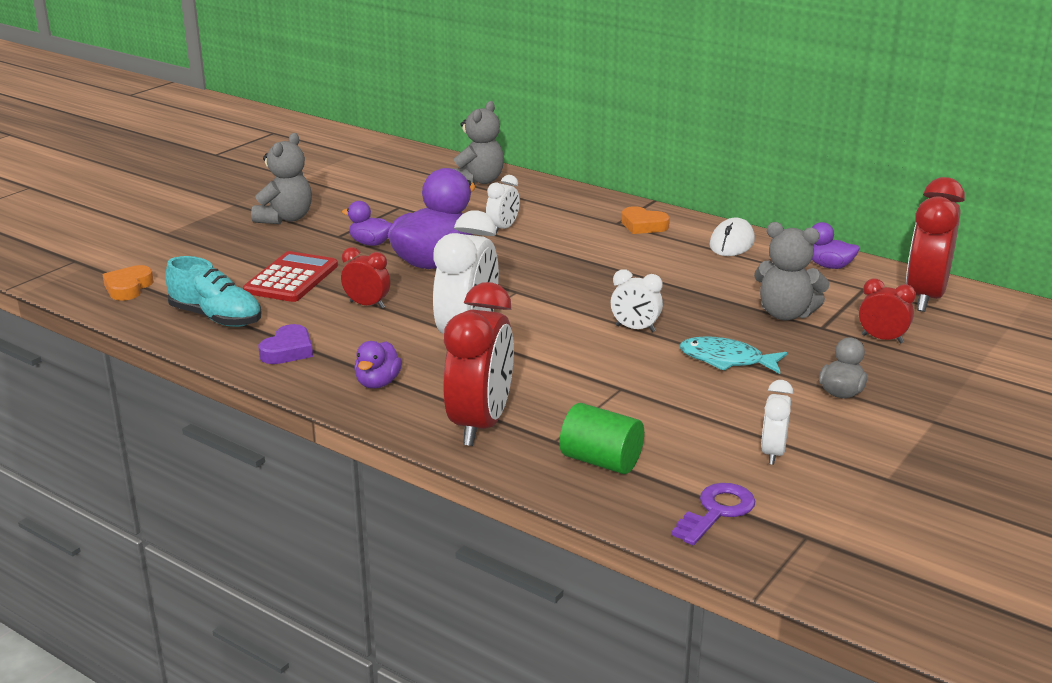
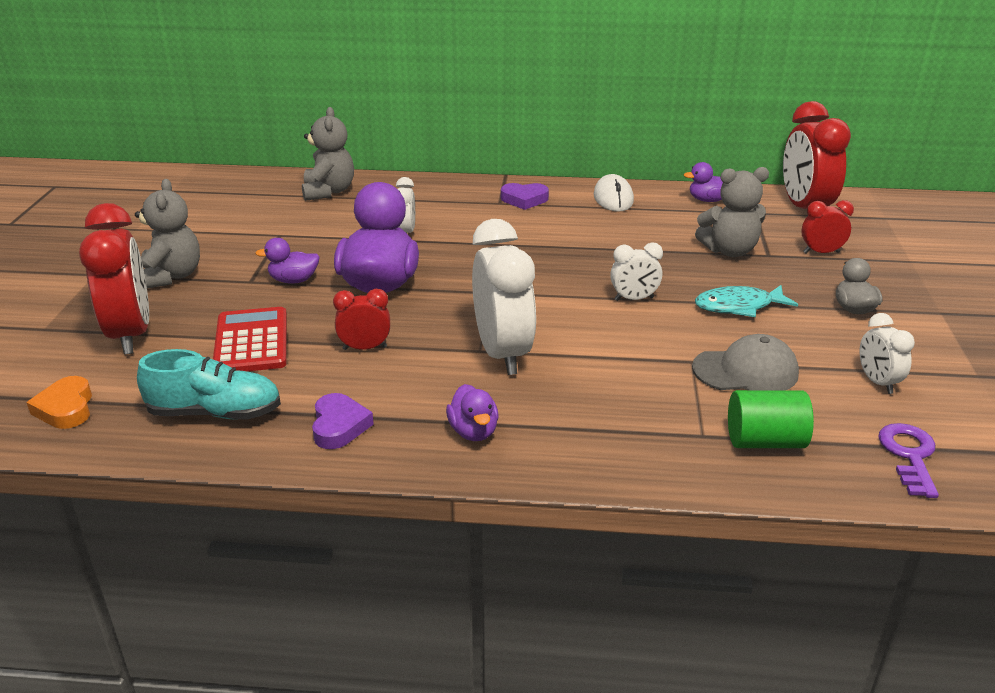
camera: 30 degrees left, 5 degrees up
(481, 425) = (621, 442): red clock -> red clock (131, 334)
(643, 225) = (524, 200): orange heart -> purple heart
(659, 409) = (745, 371): none -> grey cap

